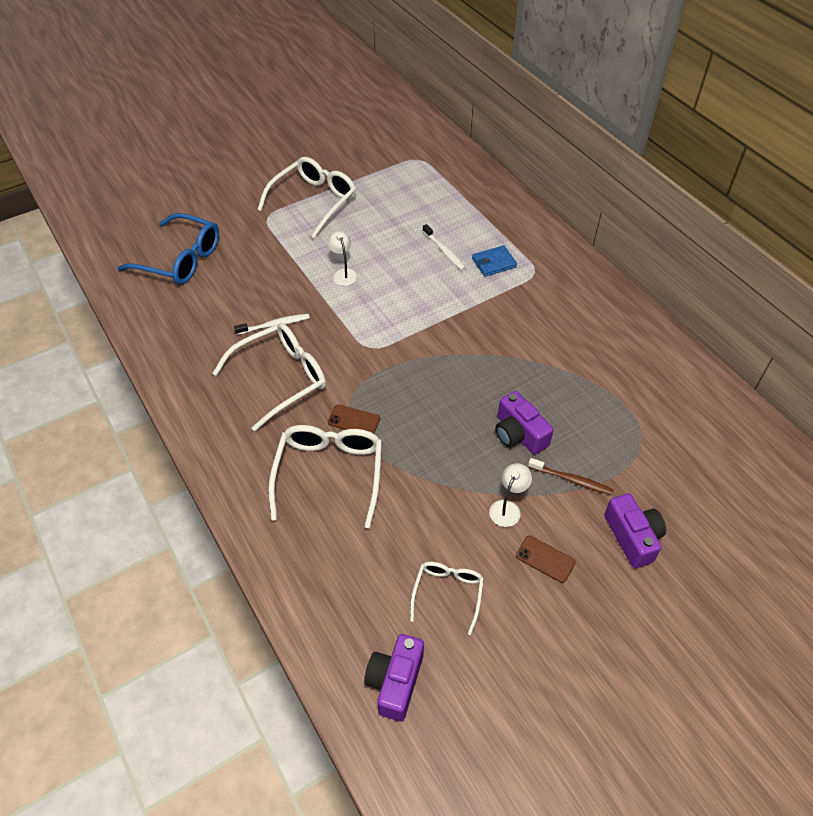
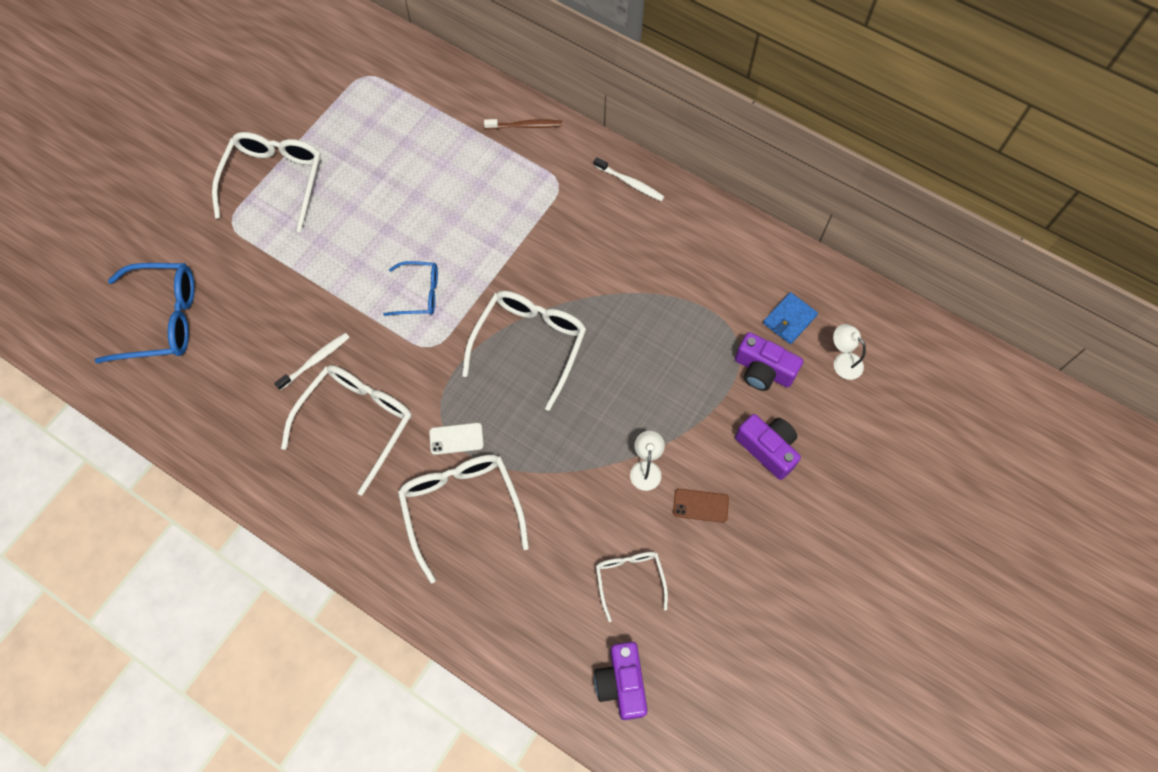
camera: 25 degrees left, 15 degrees up
(343, 273) = (357, 265): white lamp -> white lamp (843, 361)
(354, 420) = (456, 438): brown phone -> white phone
(381, 308) = (419, 293): none -> blue glasses
(444, 251) = (452, 193): white toothbrush -> white toothbrush (630, 183)
(452, 375) = (530, 344): none -> white glasses
(494, 263) = (511, 188): blue wallet -> blue wallet (789, 319)
(519, 434) = (623, 384): purple camera -> purple camera (763, 370)
(571, 480) = (691, 413): brown toothbrush -> brown toothbrush (525, 126)

